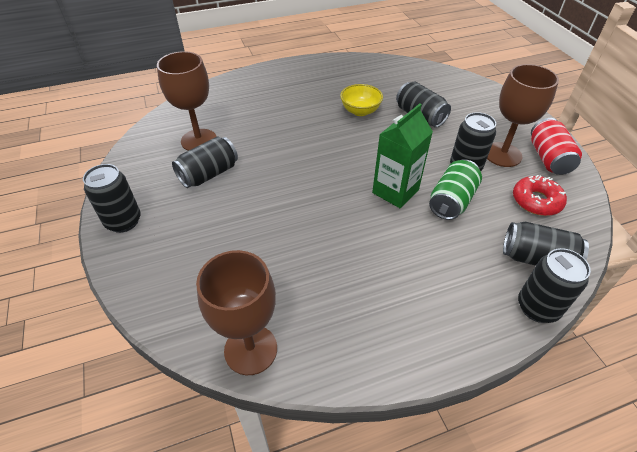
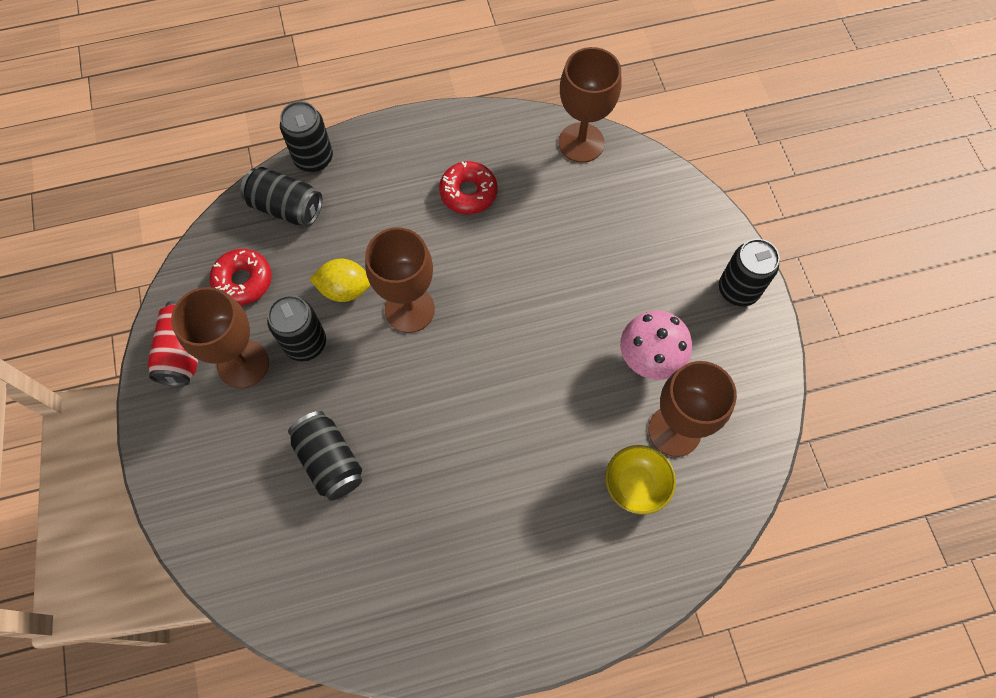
camera: 175 degrees left, 20 degrees up
(209, 174) = (649, 359): black can -> pink mushroom
(360, 111) = (422, 483): yellow bowl -> yellow bowl (636, 485)
(367, 285) = (468, 192): none -> red donut
(395, 191) = (409, 309): green carton -> brown goblet
(452, 201) = (345, 289): green can -> yellow lemon

